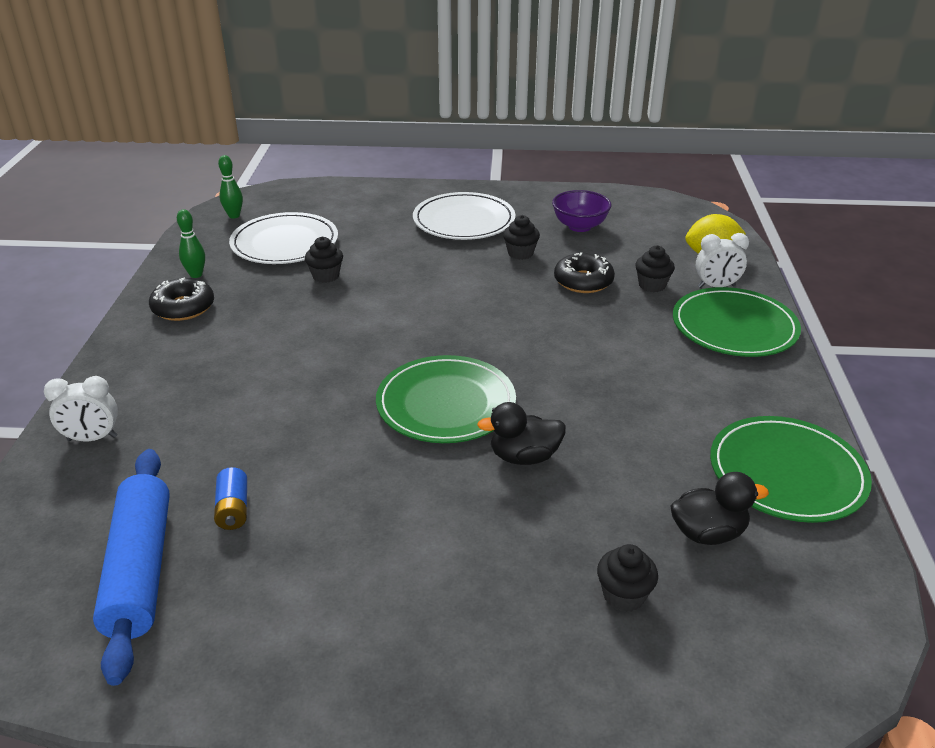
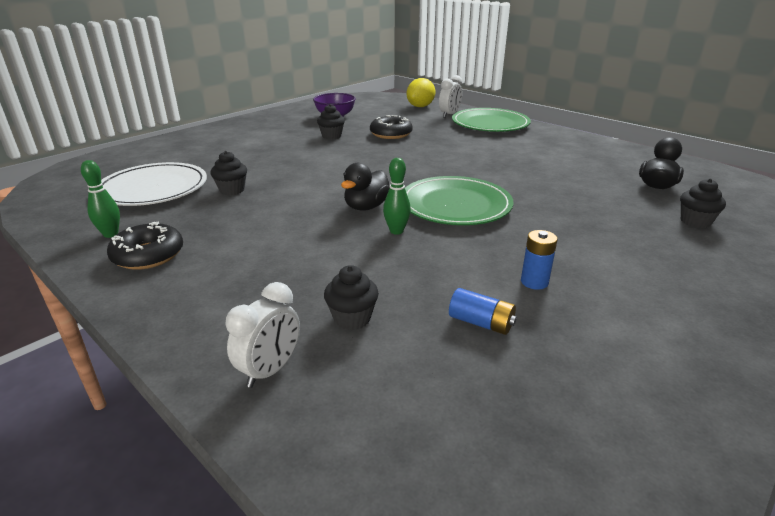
camera: 50 degrees left, 5 degrees down
(140, 569) = (518, 402): blue rolling pin -> none
(234, 216) = (63, 192): green bowling pin -> green bowling pin (396, 231)
(333, 515) = (534, 282): none -> blue battery
(464, 221) = (263, 135): white plate -> none
(524, 457) = (541, 203): black duck -> black duck (366, 207)
(652, 285) = (424, 124): black cupcake -> black cupcake (352, 318)
(787, 473) = (623, 156): green plate -> none

